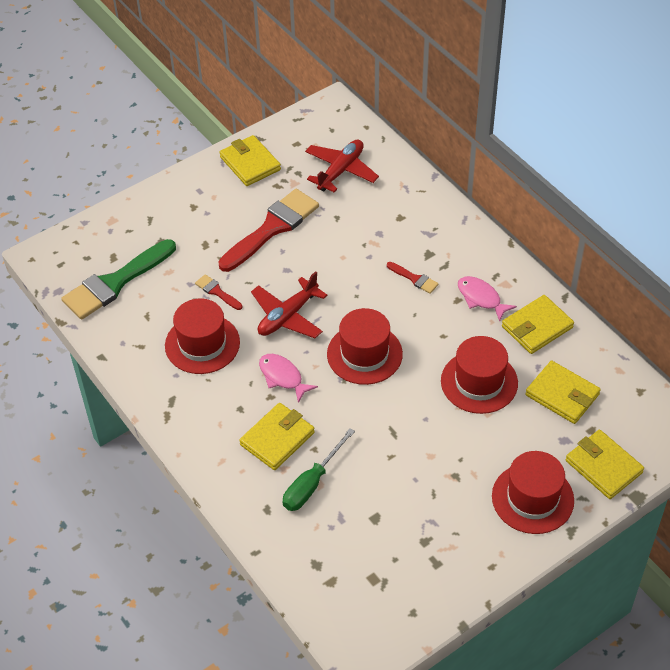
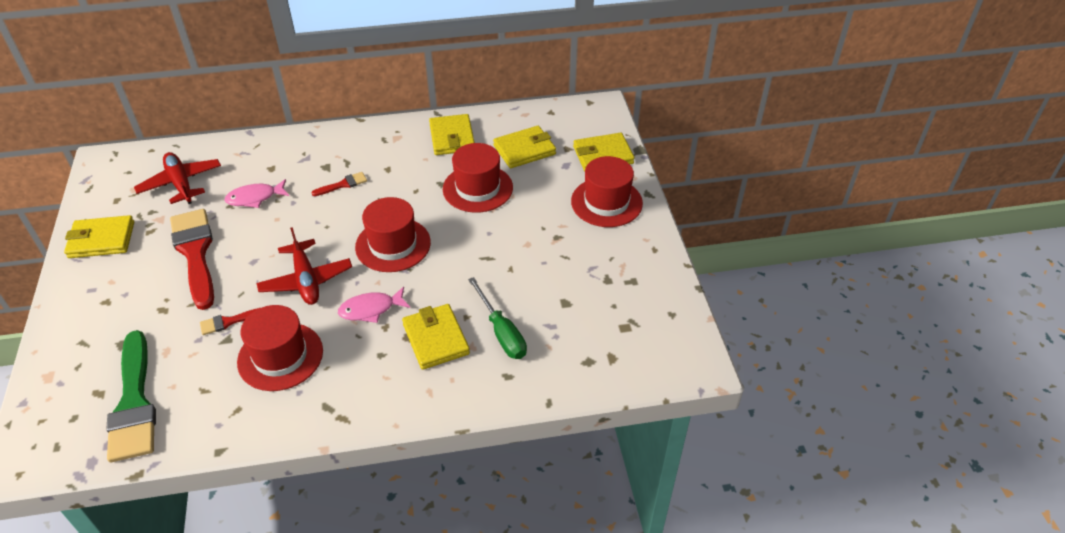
camera: 65 degrees left, 5 degrees down
(481, 298) = (398, 155): pink fish -> pink fish (255, 198)

